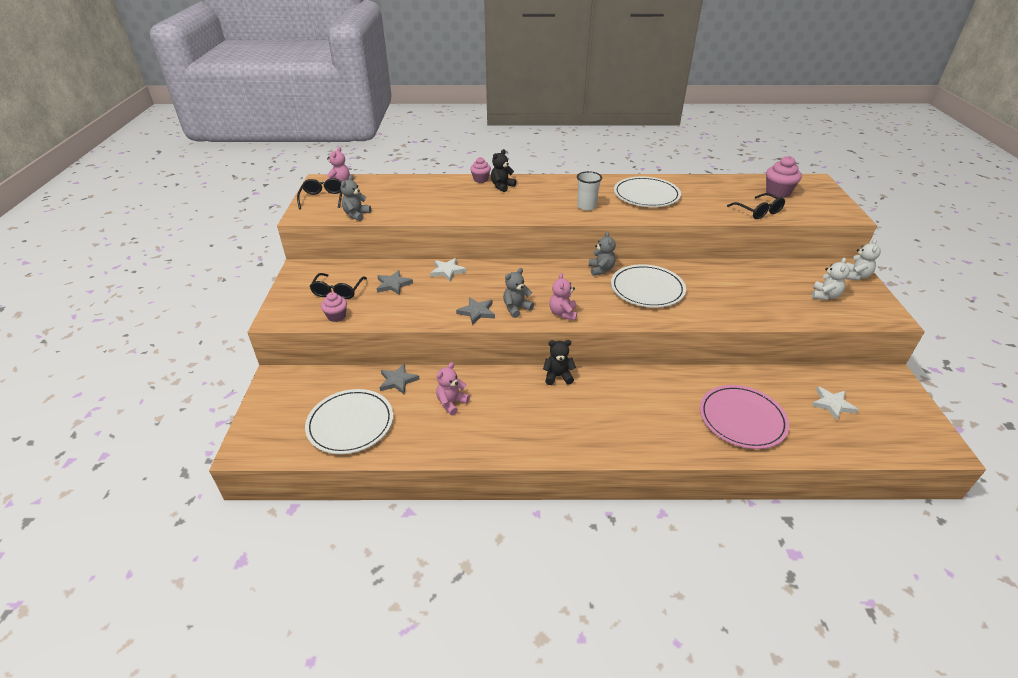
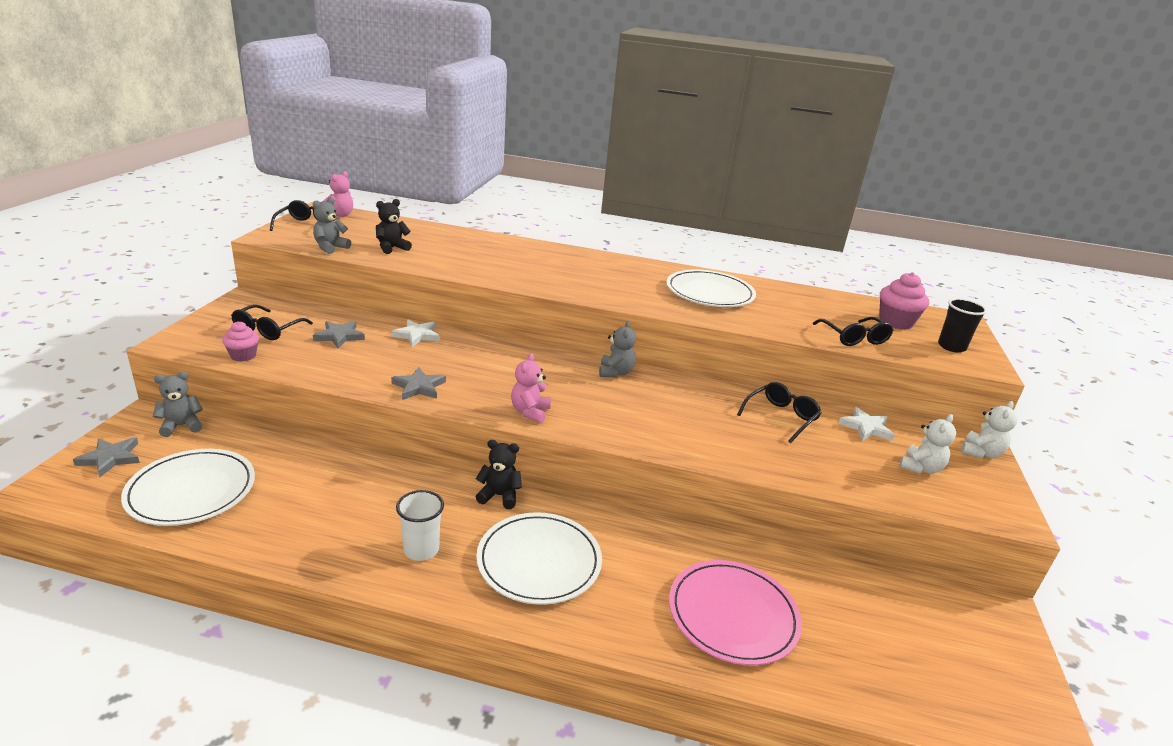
camera: 10 degrees right, 10 degrees down
(398, 381) = (288, 454): grey star -> grey star (110, 458)
(451, 403) = (336, 496): pink teddy bear -> none
(480, 179) = (509, 240): pink cupcake -> none
(502, 186) = (530, 252): black teddy bear -> black teddy bear (392, 248)
(516, 308) = (473, 393): grey teddy bear -> grey teddy bear (181, 426)
(586, 206) = (621, 290): white cup -> white cup (421, 550)
(647, 289) = (664, 407): white plate -> white plate (539, 561)
(724, 279) = (781, 417): none -> black glasses
(821, 205) = (951, 347): none -> black cup
(832, 404) = (886, 628): white star -> white star (866, 427)

